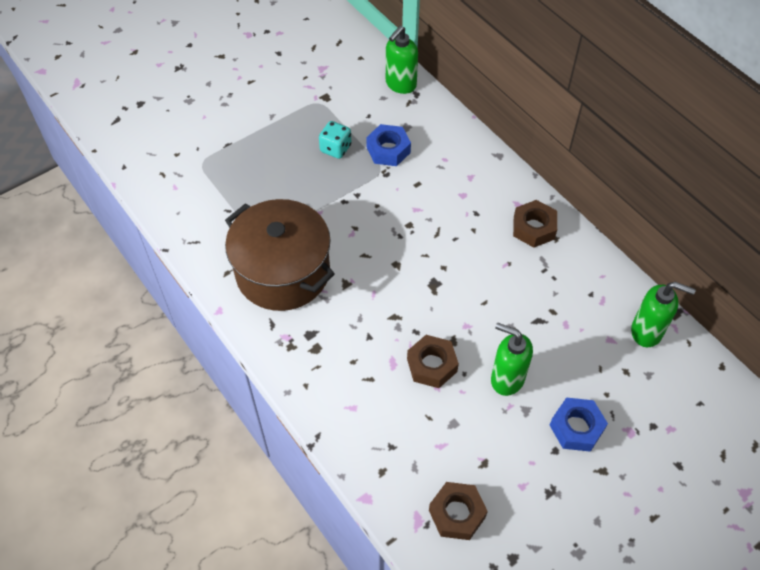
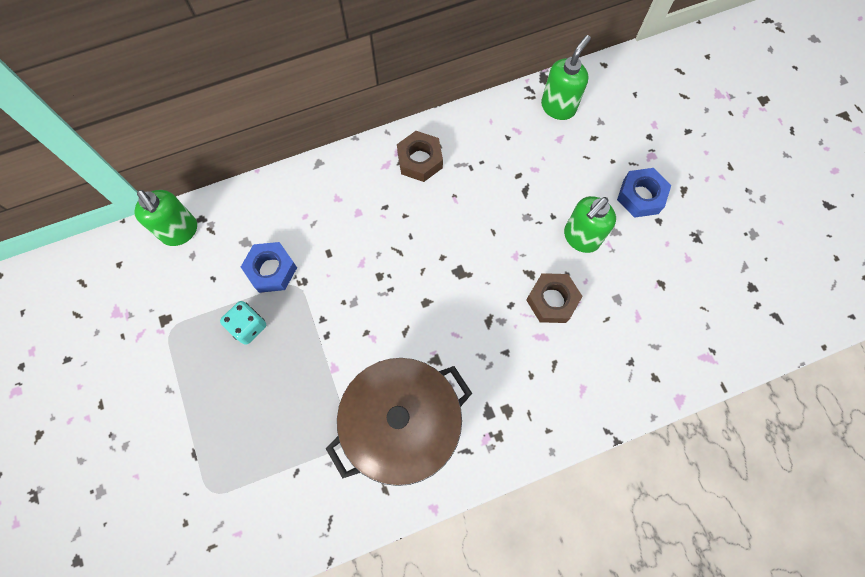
camera: 75 degrees left, 15 degrees up
(457, 513) = (706, 321): brown nut -> none

